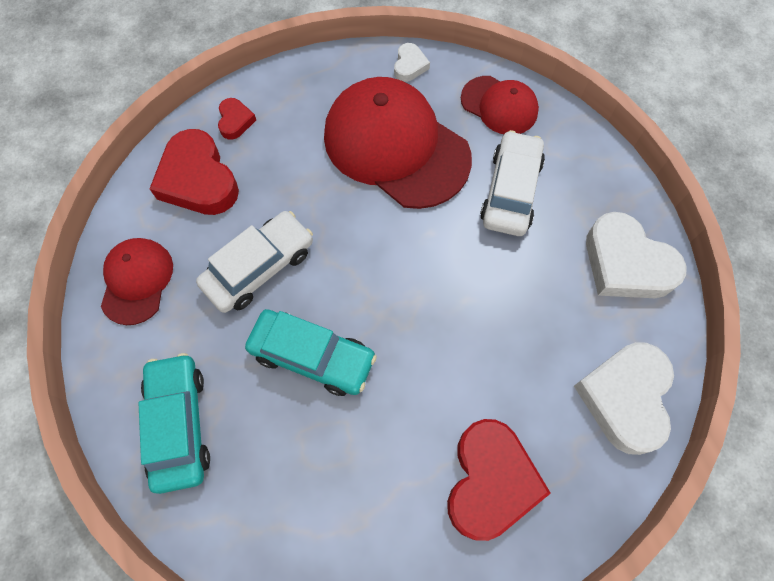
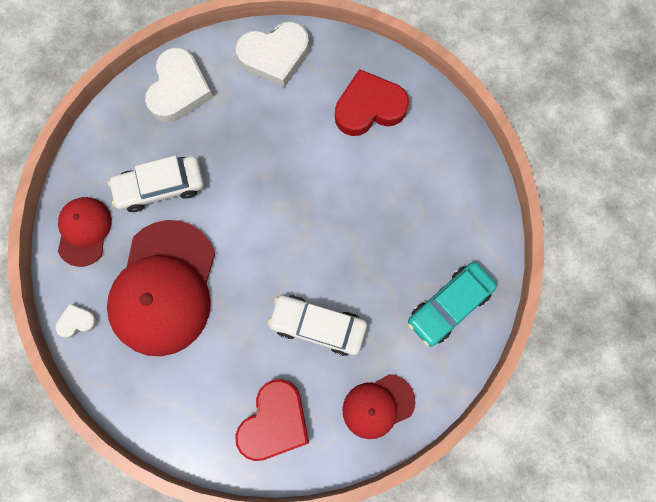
camera: 120 degrees left, 10 degrees up
(235, 121) = (206, 430): red heart -> none
(312, 356) = (358, 250): turquoise car -> none

